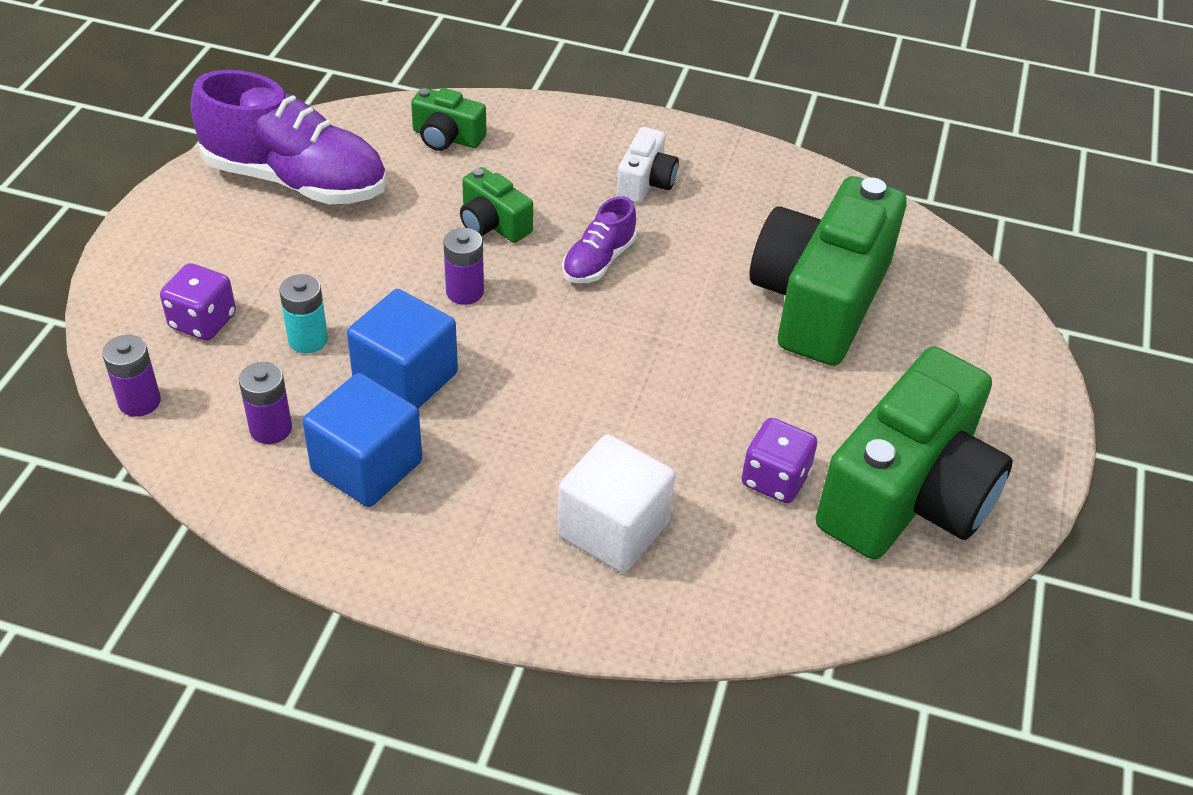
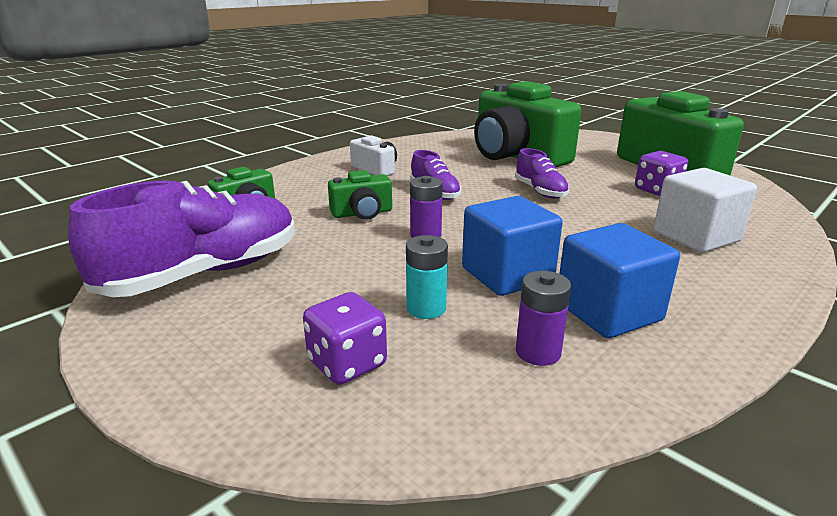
camera: 60 degrees left, 20 degrees down
(139, 401) = (446, 438): purple battery -> none
(677, 356) = (540, 191): none -> purple shoe

